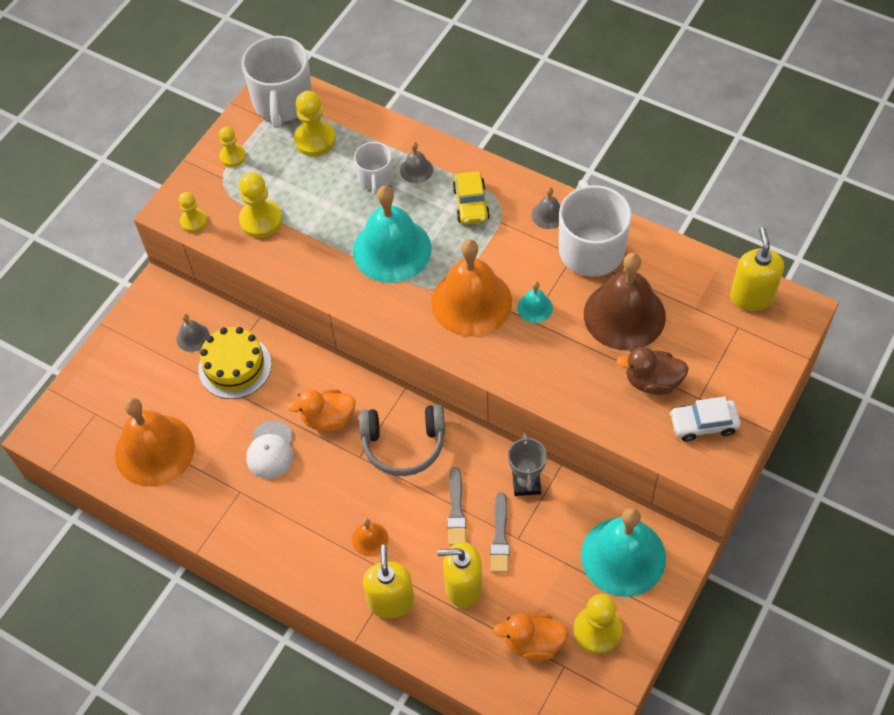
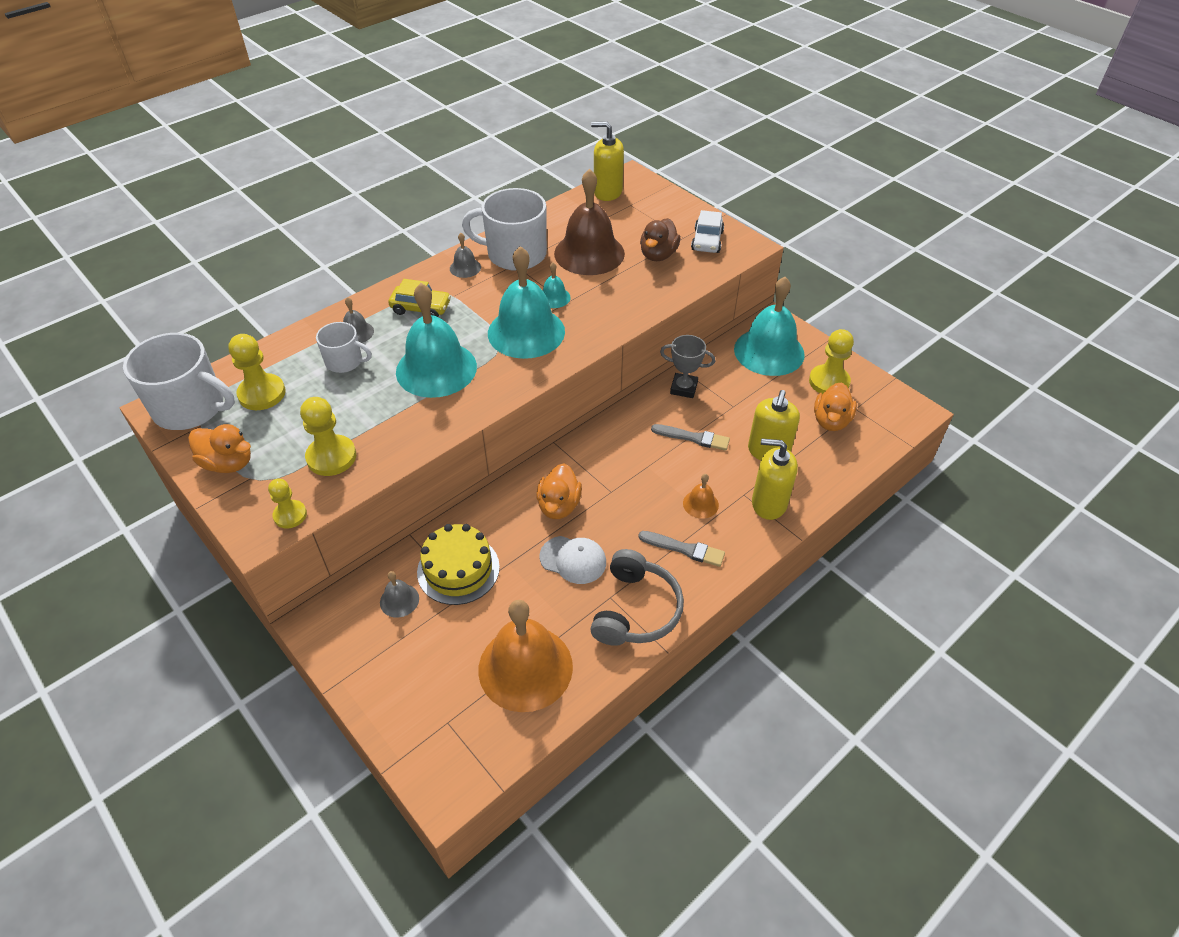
camera: 75 degrees left, 10 degrees down
(232, 156) = (228, 463): yellow pawn -> orange duck
(403, 444) = (612, 457): grey headphones -> grey headphones (636, 610)
(471, 302) = (526, 332): orange bell -> turquoise bell
(500, 536) = (728, 416): grey brush -> grey brush (684, 549)

